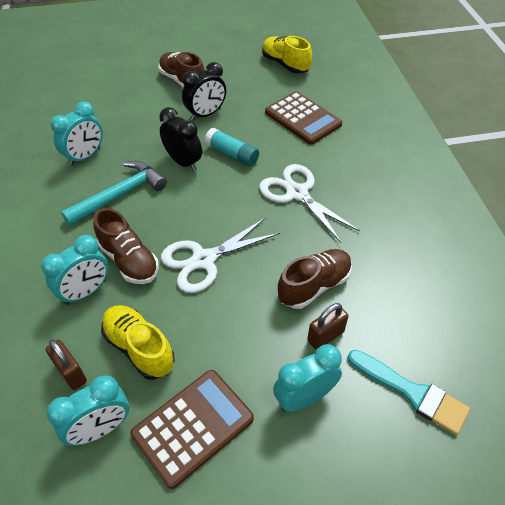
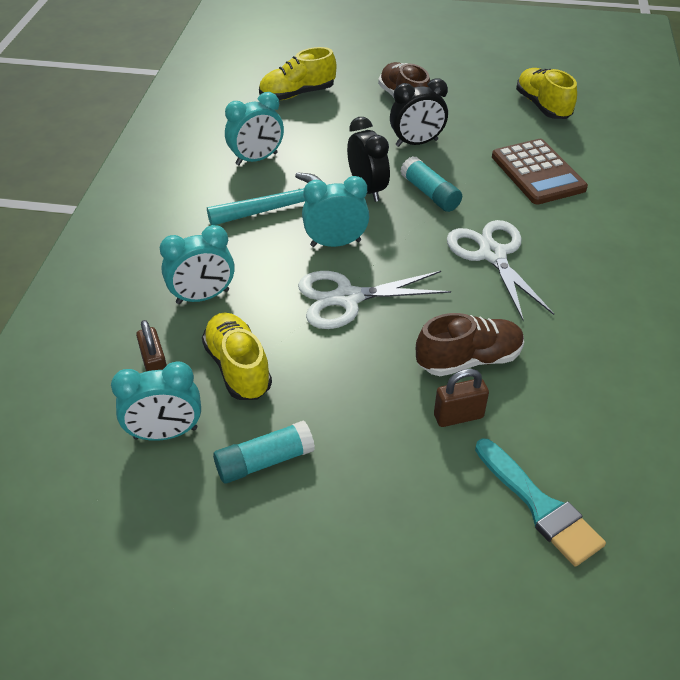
camera: 20 degrees right, 5 degrees down
(97, 93) = (297, 94): none -> yellow shoe
(129, 260) = (262, 277): brown shoe -> none
(193, 426) = (264, 461): brown calculator -> turquoise glue stick
(304, 397) = (404, 471): turquoise clock -> turquoise clock (335, 243)

